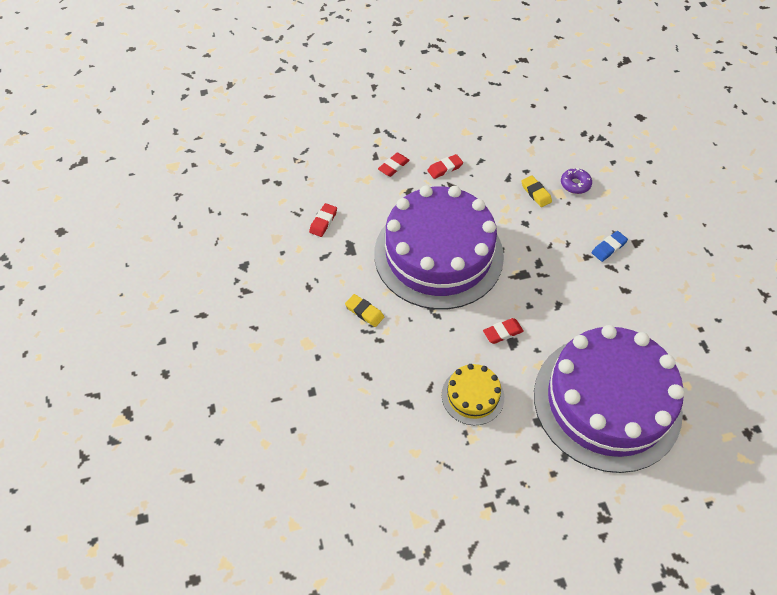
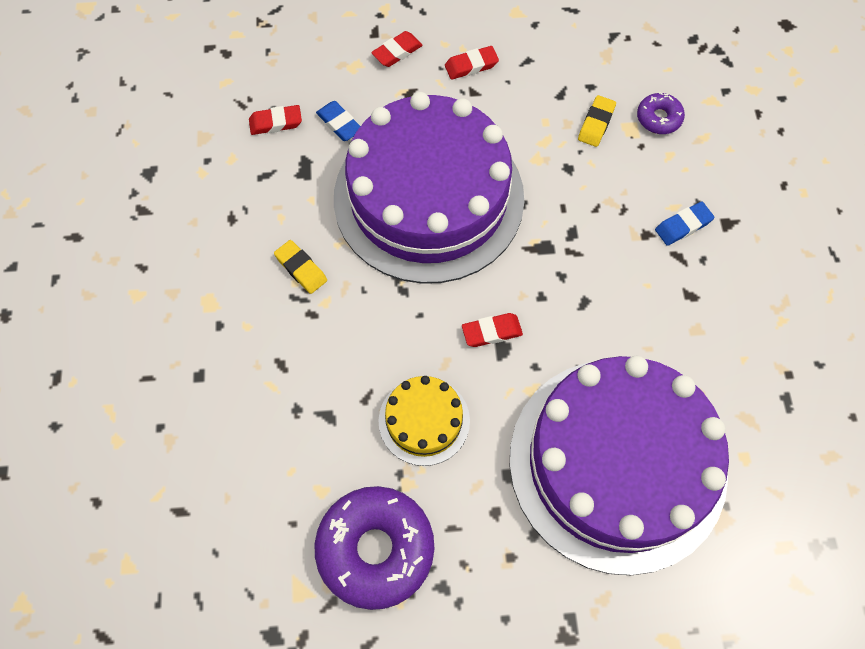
camera: 10 degrees right, 10 degrees up
(323, 222) = (276, 122): red eraser -> red eraser turned 45 degrees clockwise
(366, 216) = (339, 123): none -> blue eraser
(462, 484) = (375, 549): none -> purple donut
(536, 193) = (596, 123): yellow eraser -> yellow eraser turned 45 degrees clockwise

